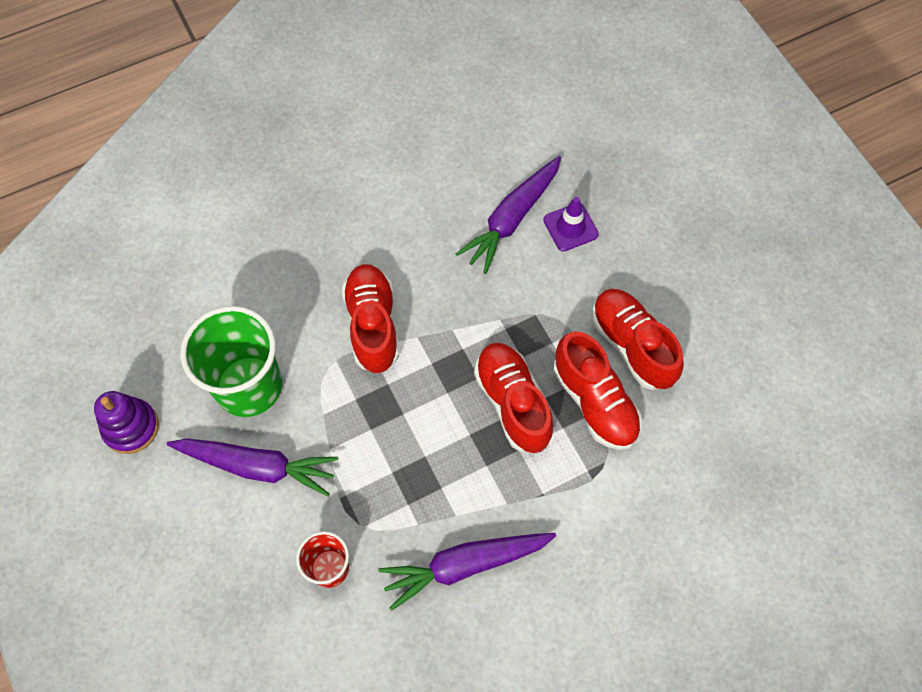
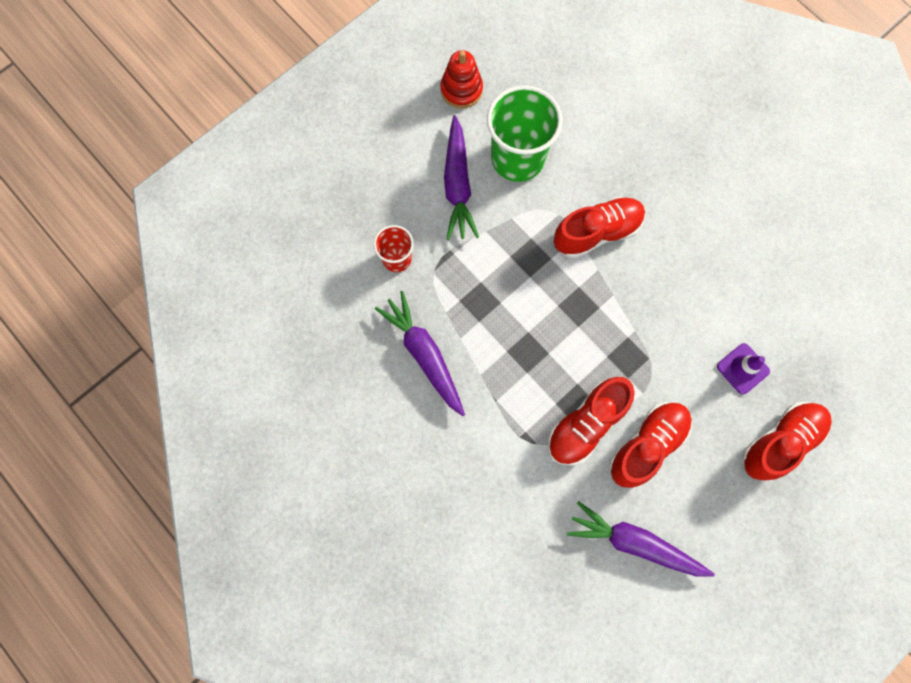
camera: 75 degrees right, 10 degrees up
(131, 427) = (461, 90): purple stacking toy -> red stacking toy
(512, 219) = (733, 317): purple carrot -> purple carrot (635, 543)
(512, 403) = (564, 358): red shoe -> red shoe (780, 442)

